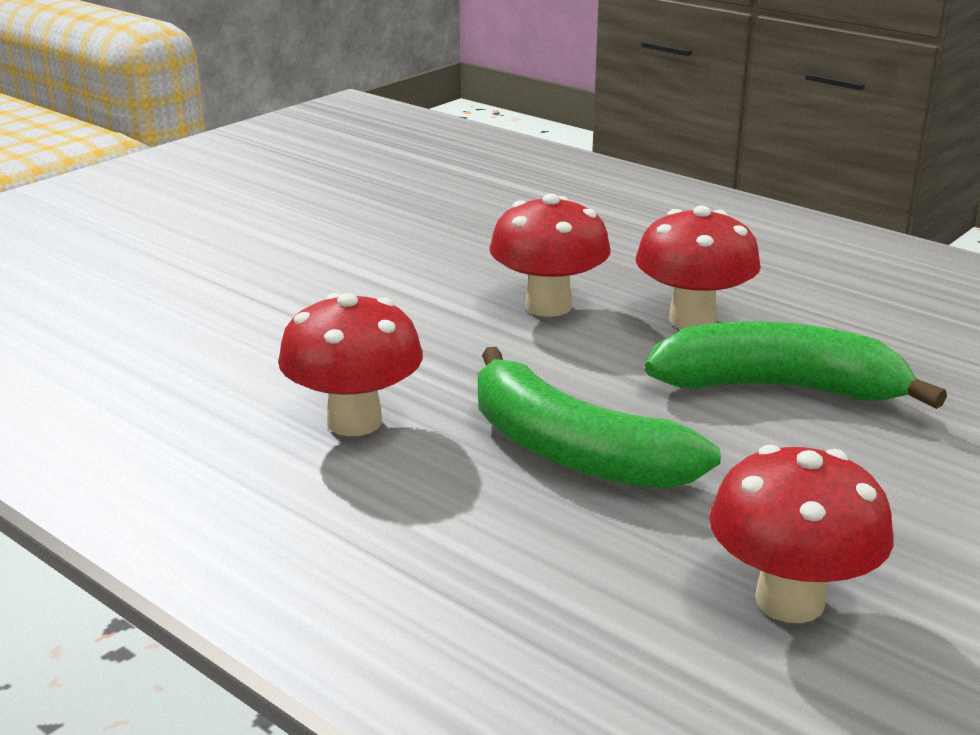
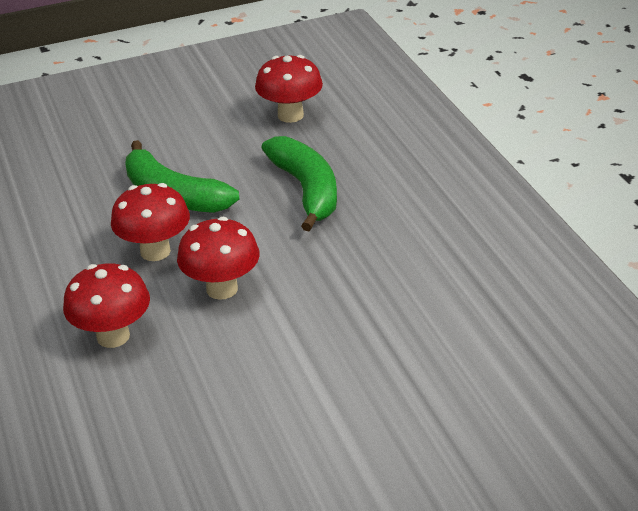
camera: 150 degrees left, 10 degrees up
(354, 422) = (395, 235): red mushroom -> red mushroom (113, 336)

